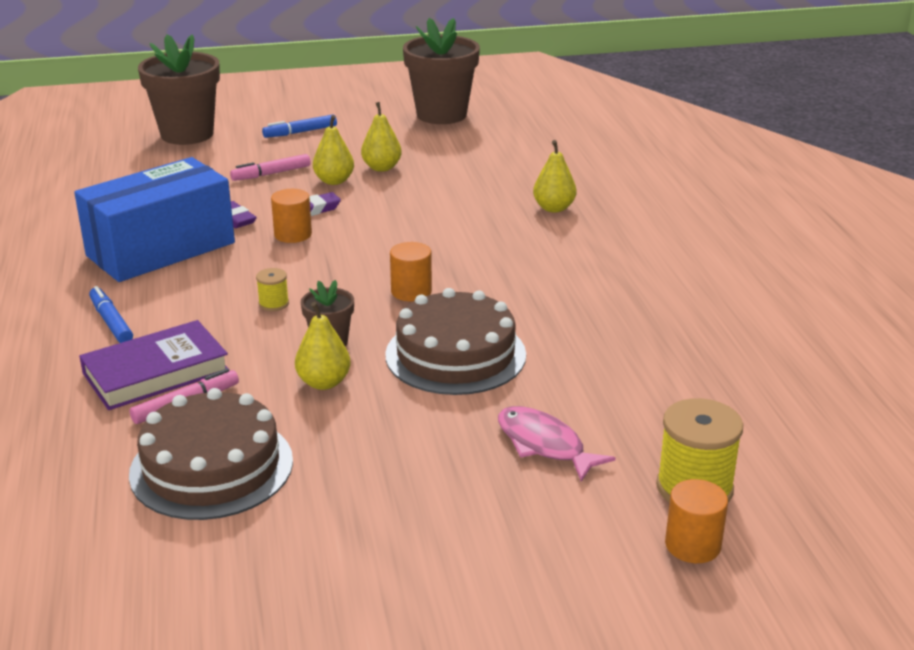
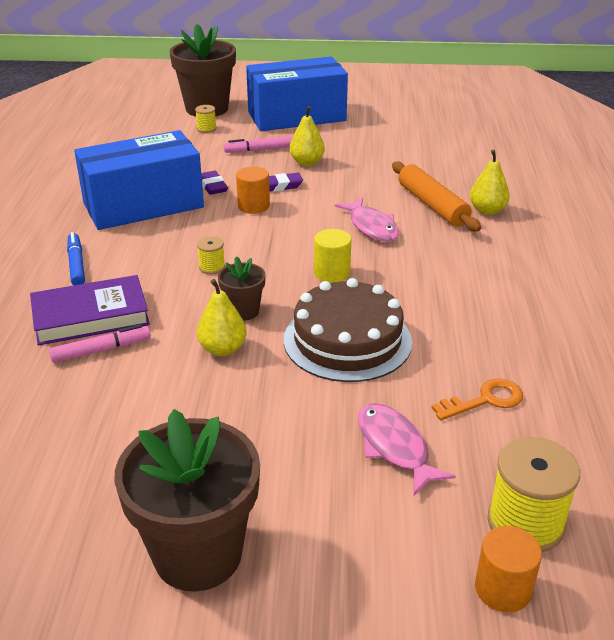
camera: 15 degrees right, 5 degrees up
(197, 157) = (206, 129): none -> yellow spool
(211, 467) = (95, 415): brown cake -> none
(300, 132) = (296, 116): blue marker -> blue box
(381, 168) = (351, 155): yellow pear -> none
(411, 291) = (332, 273): orange cylinder -> yellow cylinder
(435, 240) = (371, 227): none -> pink fish
(441, 115) = (419, 113): brown flower pot -> brown flower pot (198, 554)
(493, 210) = (432, 205): none -> orange rolling pin
(617, 389) = (485, 400): none -> orange key

